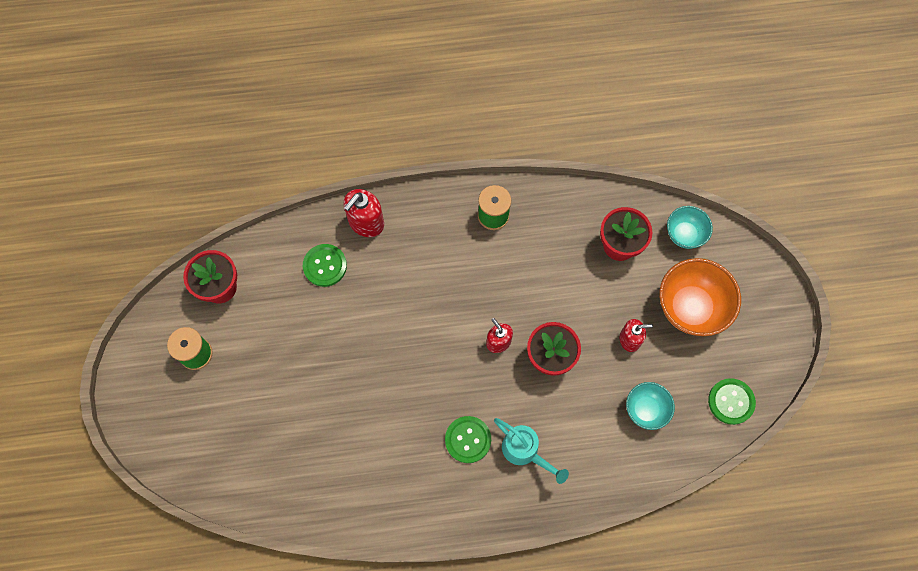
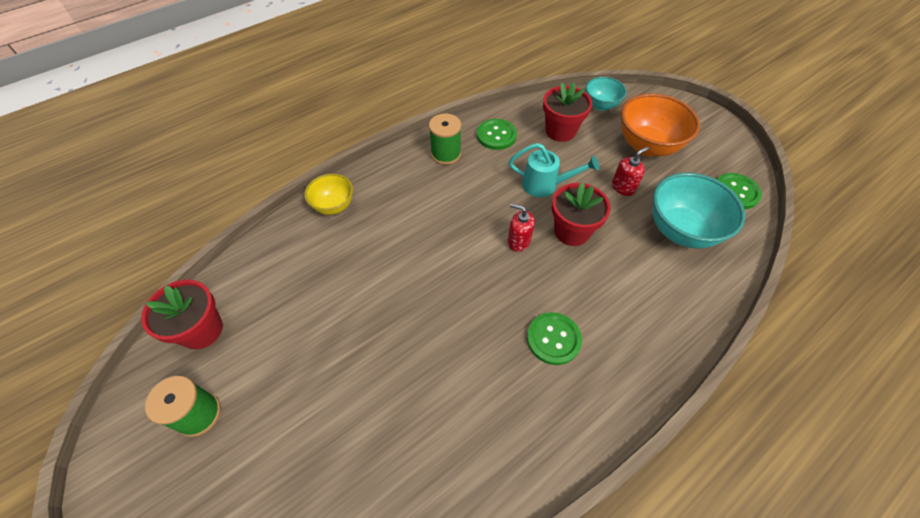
camera: 30 degrees left, 15 degrees down
(325, 266) = (312, 257): green button -> green button (496, 135)
(366, 222) = (334, 206): red soap dispenser -> yellow bowl
(525, 452) = (614, 320): turquoise watering can -> turquoise watering can (545, 185)
(645, 409) = (681, 230): turquoise bowl -> turquoise bowl, size x1.72

